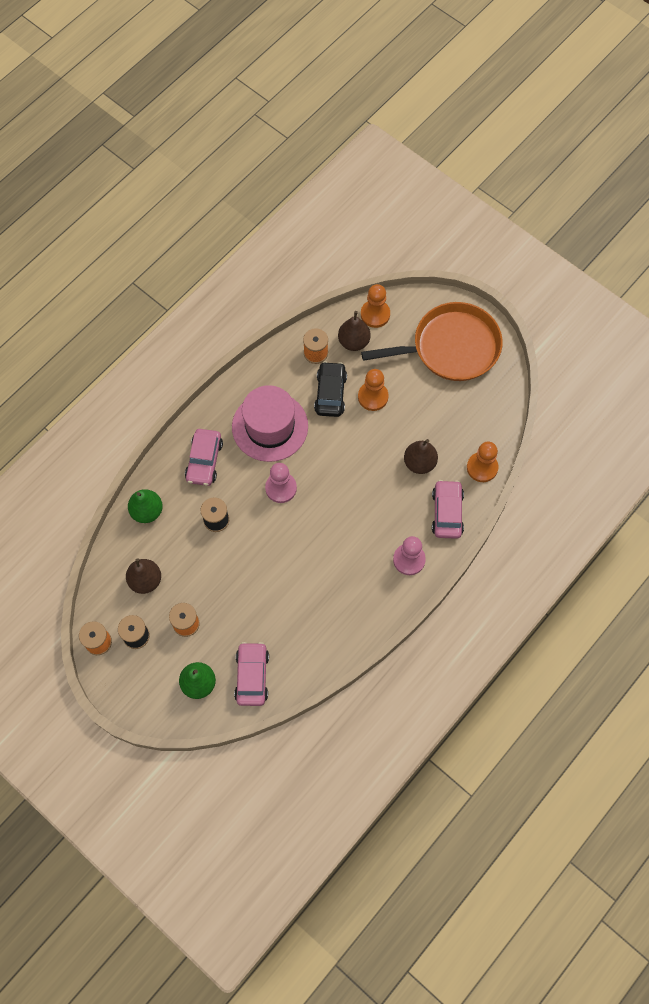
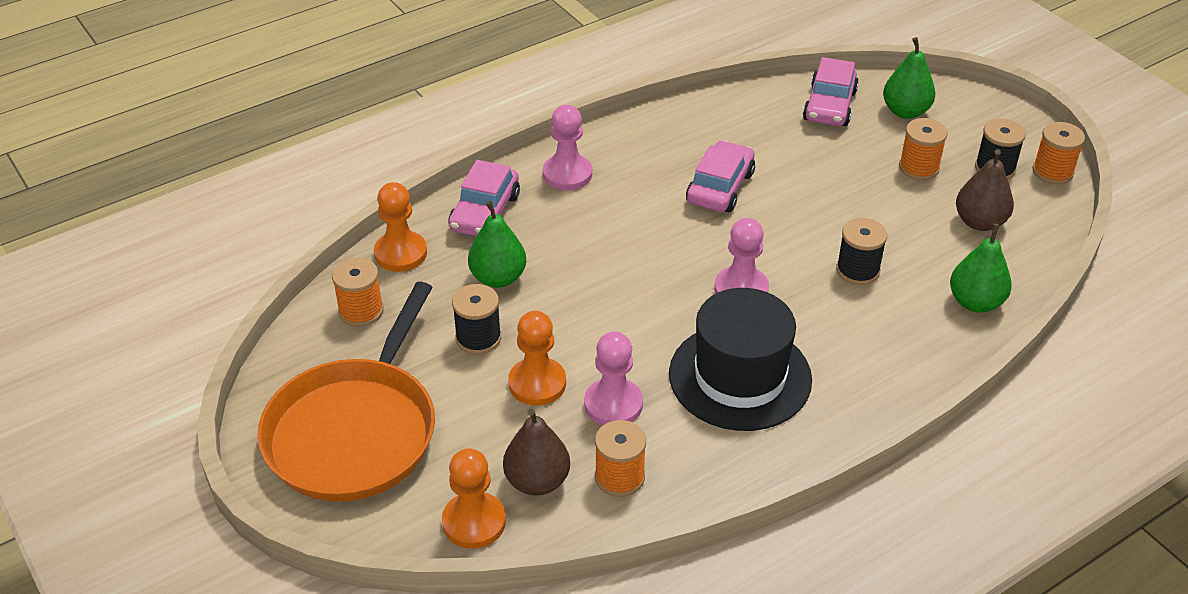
camera: 165 degrees left, 25 degrees down
(204, 461) = (868, 350): pink car -> pink car (720, 187)
(270, 426) = (740, 376): pink hat -> black hat
(330, 393) = (613, 404): black car -> pink pawn
(414, 418) = (478, 338): none -> black spool
(419, 463) = (498, 278): brown pear -> green pear
(451, 347) = (355, 431): orange pan -> orange pan turned 75 degrees counterclockwise
(484, 421) = (361, 311): none -> orange spool

